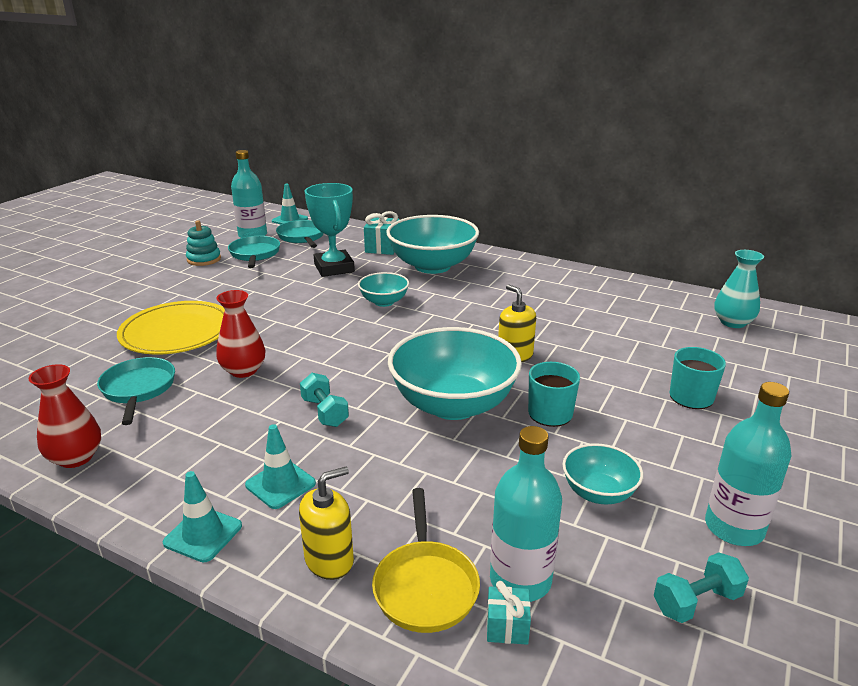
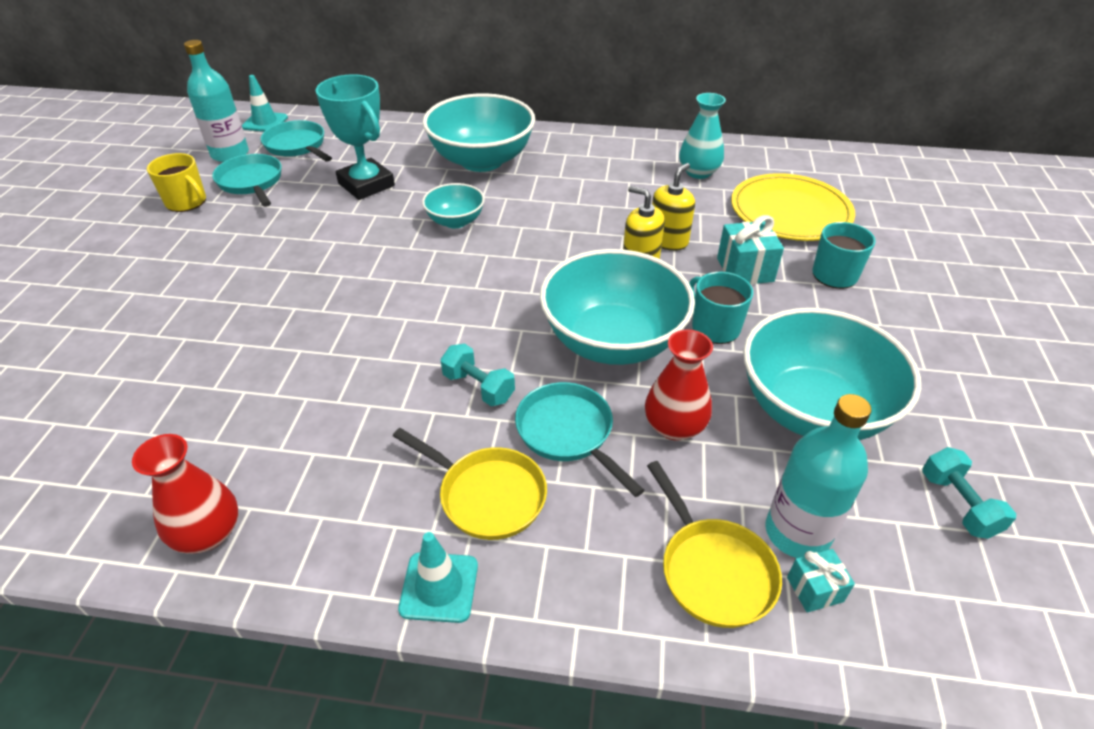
camera: 20 degrees left, 15 degrees up
(138, 389) = (226, 414): turquoise pan -> turquoise pan (568, 433)
(176, 332) = (221, 318): yellow plate -> yellow plate (790, 212)
(204, 259) = (187, 202): turquoise stacking toy -> yellow mug
(243, 370) = (345, 354): red vase -> red vase (674, 426)
(280, 484) = (487, 495): turquoise traffic cone -> yellow pan
(329, 560) = (599, 573): yellow soap dispenser -> yellow soap dispenser (668, 241)
(382, 248) = (408, 145): turquoise gift -> turquoise gift (745, 270)
(598, 493) = (812, 410): turquoise bowl -> turquoise bowl, size x1.98
(696, 602) = (958, 504): turquoise dumbbell -> turquoise dumbbell turned 60 degrees counterclockwise
(732, 322) = (824, 176): turquoise vase -> turquoise vase (698, 172)
(734, 528) = (946, 414): turquoise bottle -> none

